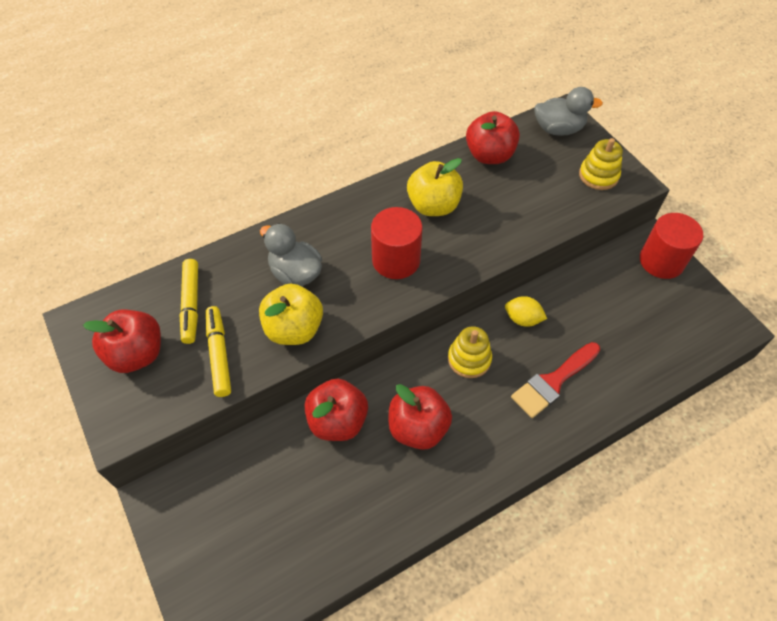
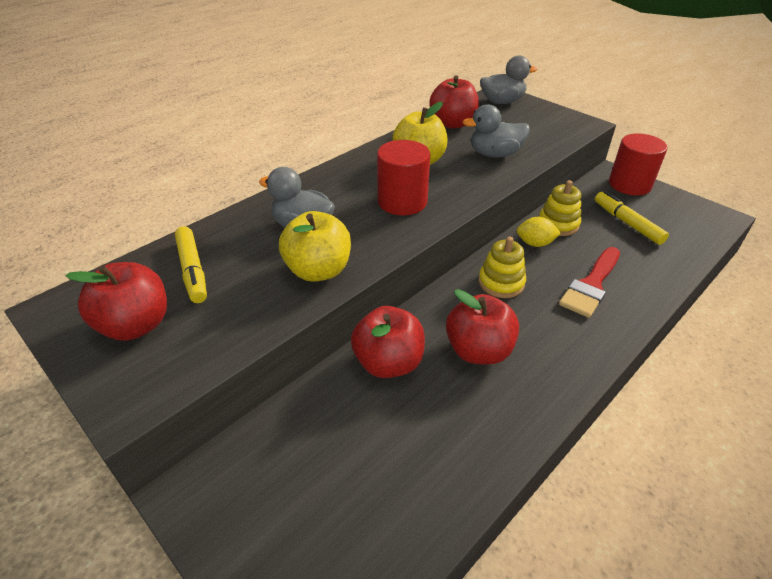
camera: 15 degrees left, 15 degrees down
(219, 354) = (239, 307): yellow marker -> yellow marker (627, 223)
(513, 211) = (494, 154): none -> grey duck
(598, 175) = (553, 123): yellow stacking toy -> yellow stacking toy (558, 224)

